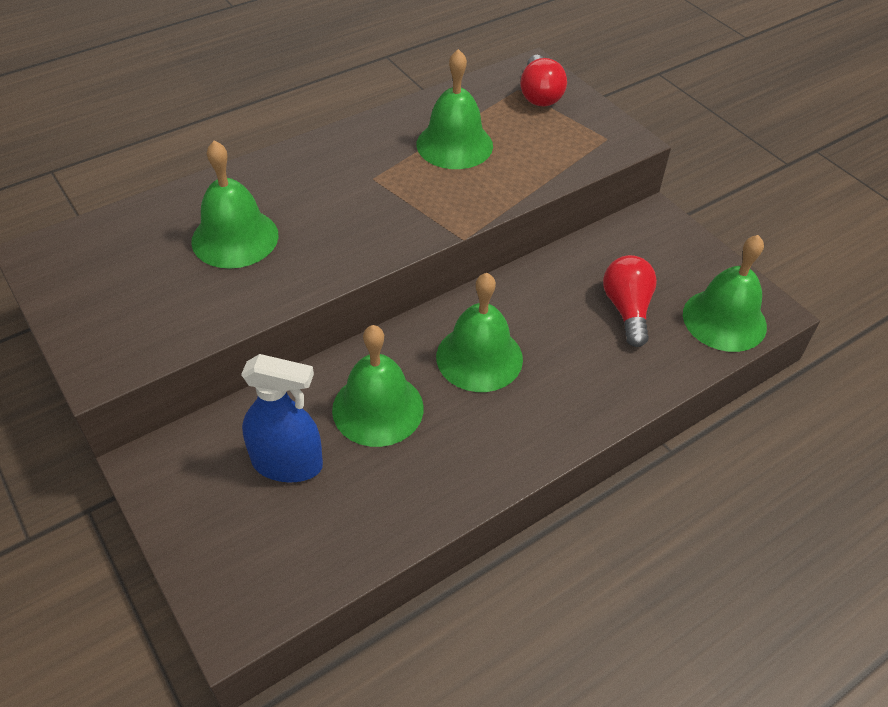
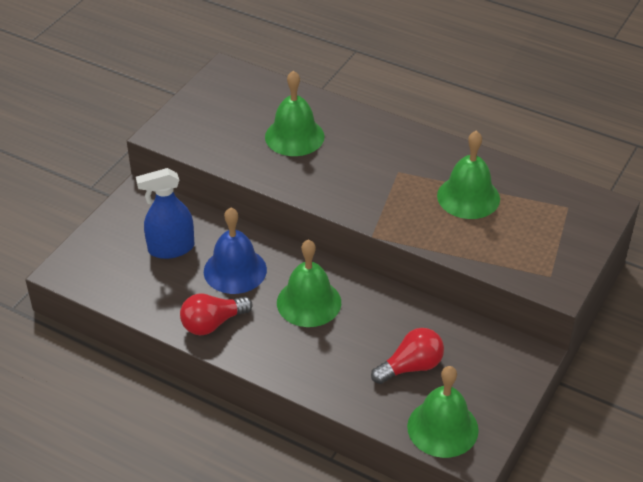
camera: 65 degrees right, 5 degrees down
(287, 464) = (171, 248): blue spray bottle -> blue spray bottle turned 90 degrees clockwise
(378, 408) = (235, 270): green bell -> blue bell
(539, 95) = (572, 221): red light bulb -> red light bulb (212, 323)

